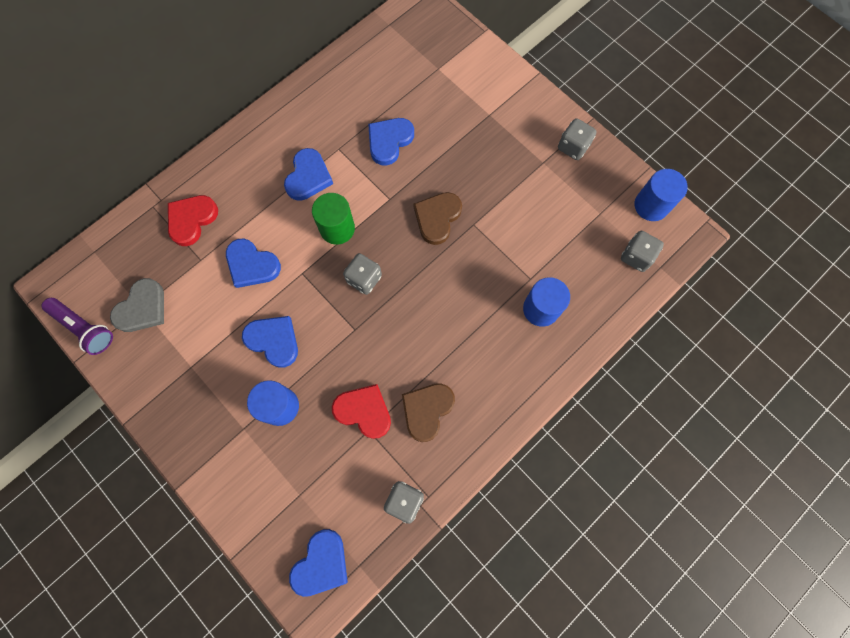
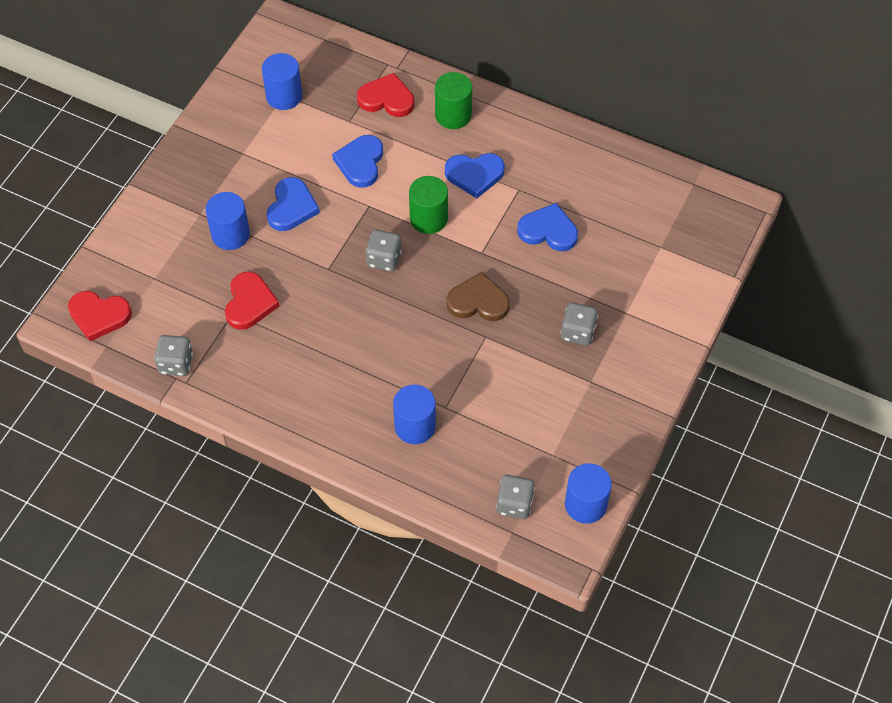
camera: 70 degrees right, 15 degrees down
(84, 328) = (249, 62): purple flashlight -> none
(142, 308) = (284, 96): grey heart -> blue cylinder
(237, 172) = (453, 115): none -> green cylinder
(321, 564) = (99, 316): blue heart -> red heart
(427, 410) = (269, 355): brown heart -> none
(573, 147) = (624, 406): grey dice -> grey dice (578, 332)

